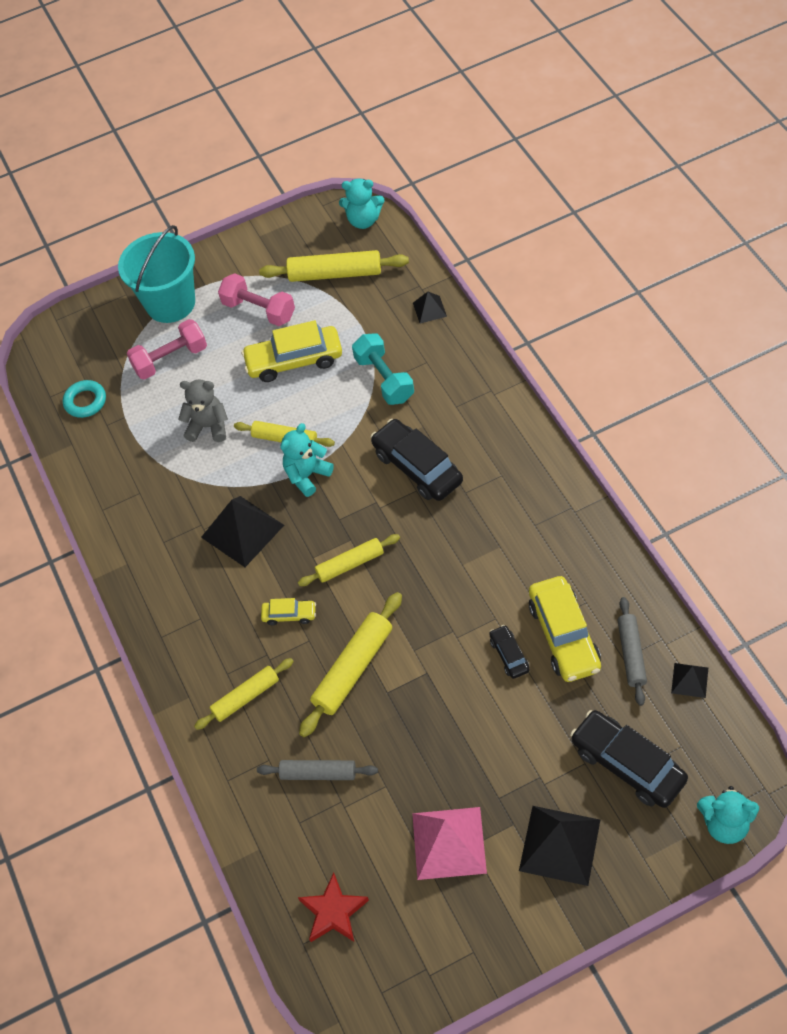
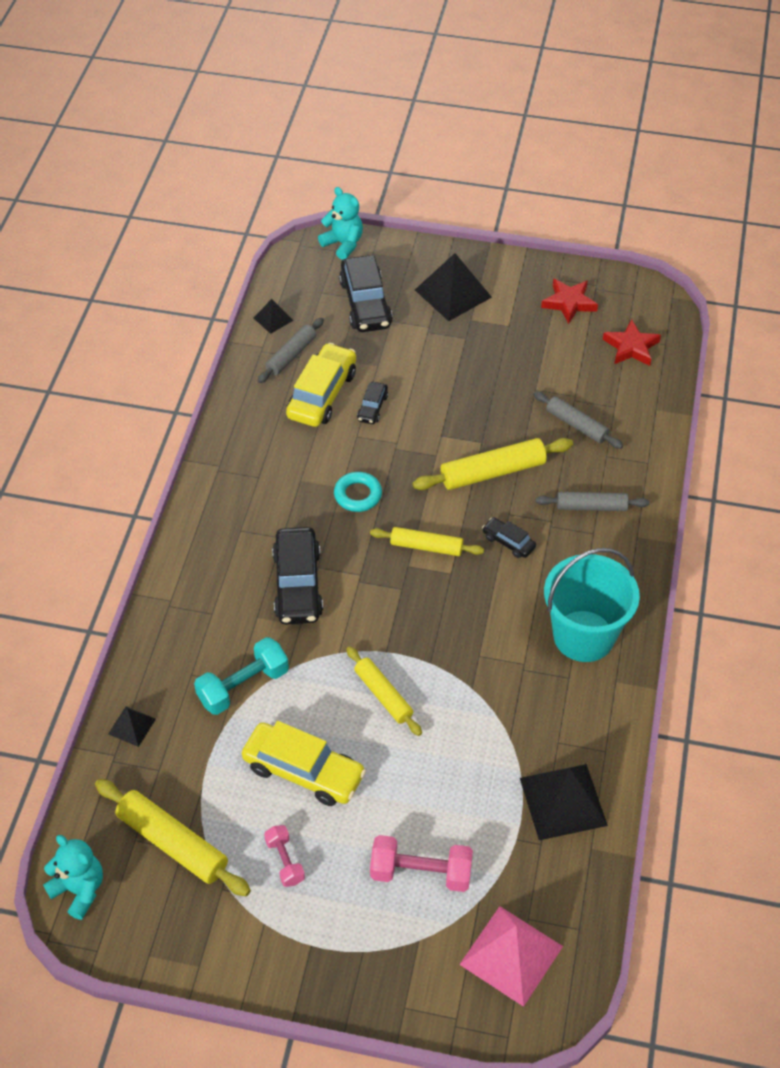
camera: 150 degrees left, 5 degrees down
(85, 401) = (545, 890): turquoise ring -> turquoise ring (358, 495)
(170, 303) = (366, 950): turquoise bucket -> turquoise bucket (583, 636)
(208, 426) = (442, 762): grey teddy bear -> none
(242, 531) = (491, 637): black pyramid -> black pyramid (562, 801)
(246, 697) = (591, 507): yellow rolling pin -> grey rolling pin
(259, 310) = (285, 861): pink dumbbell -> pink dumbbell, size x0.60
(289, 615) = (508, 542): yellow car -> black car
(307, 475) = (394, 646): turquoise teddy bear -> none
(384, 379) = (243, 686): turquoise dumbbell -> turquoise dumbbell turned 45 degrees clockwise
(437, 925) = (569, 303): none -> red star
(449, 843) = (522, 335): pink pyramid -> pink pyramid (511, 955)

